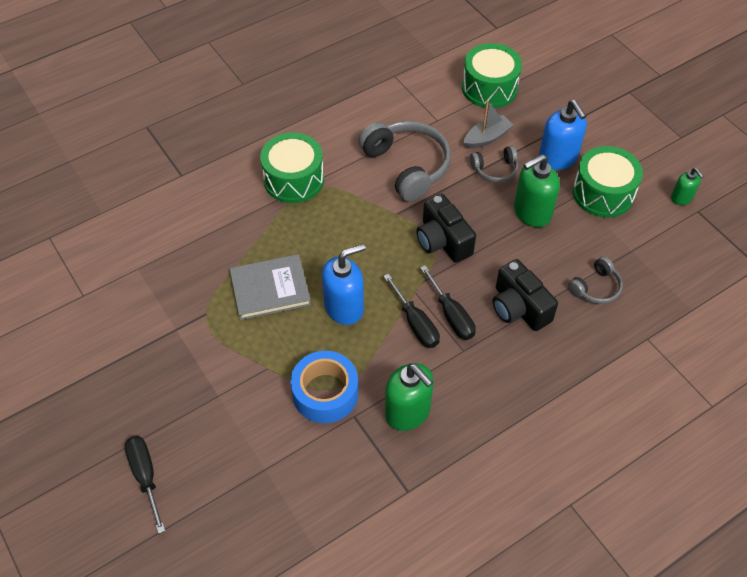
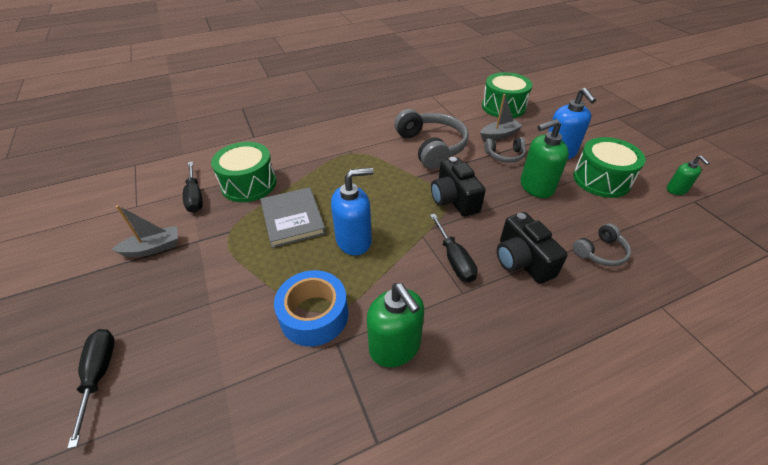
camera: 10 degrees right, 10 degrees down
(130, 345) = (153, 248): none -> grey boat
(270, 289) = (293, 219): grey book -> grey book turned 75 degrees clockwise
(294, 179) = (338, 147): green drum -> green drum (249, 184)
(415, 323) = (418, 262): black screwdriver -> black screwdriver (195, 197)

